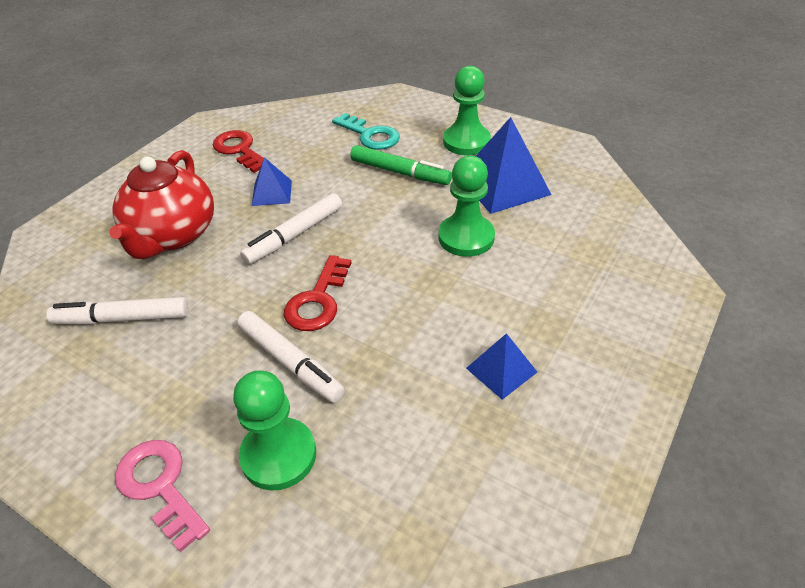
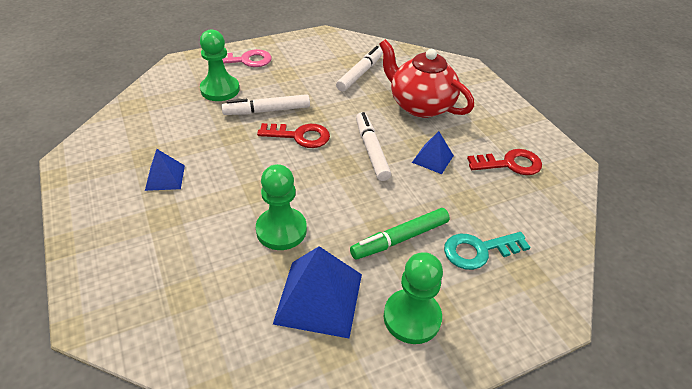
camera: 120 degrees right, 0 degrees up
(318, 300) = (300, 136): red key -> red key turned 135 degrees clockwise

